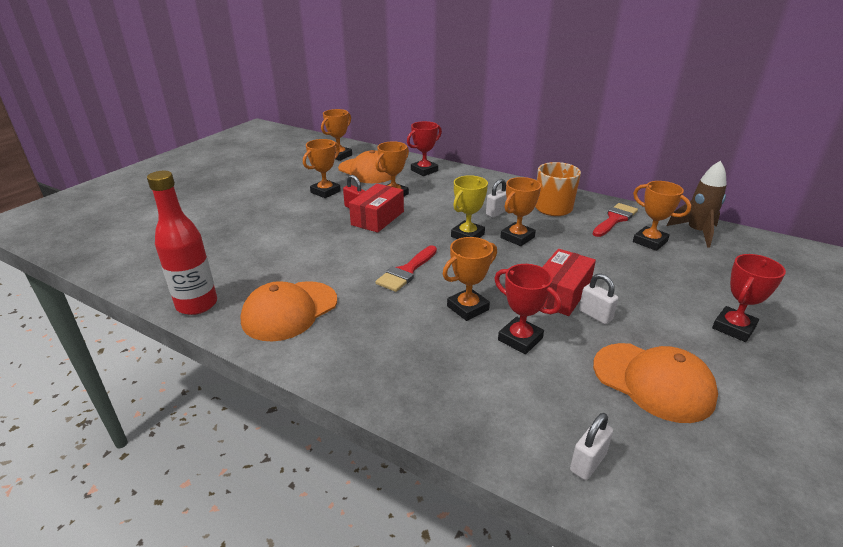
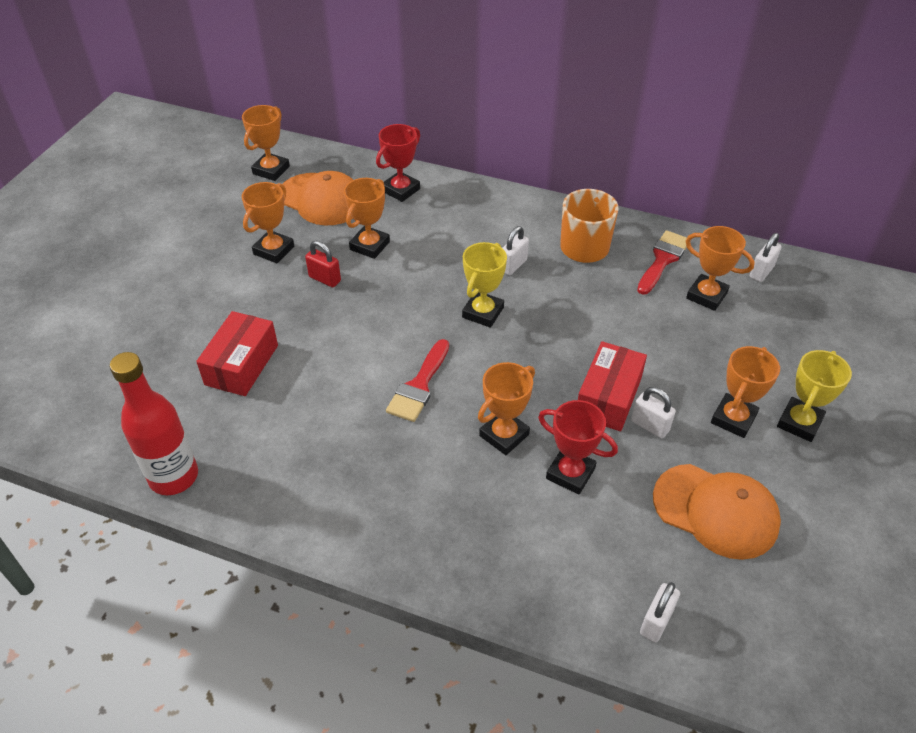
camera: 10 degrees left, 15 degrees up
(289, 311) = (293, 470): orange cap -> none
(377, 218) = (359, 294): red box -> red box (242, 365)
(517, 237) = (545, 308): orange trophy -> orange trophy (733, 419)
(696, 232) = (761, 272): brown rocket -> white padlock
(733, 328) = (799, 423): red trophy -> yellow trophy

